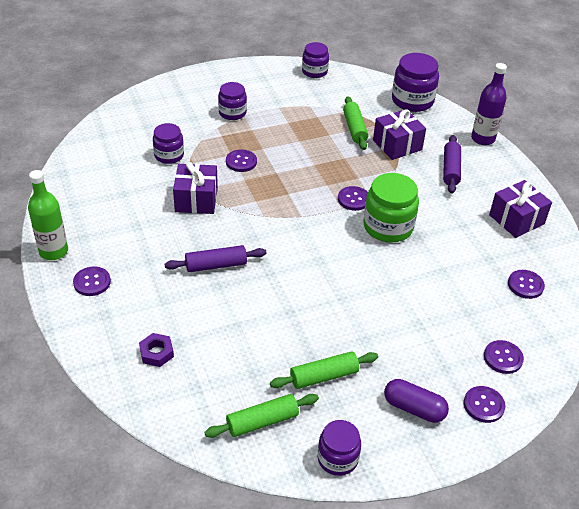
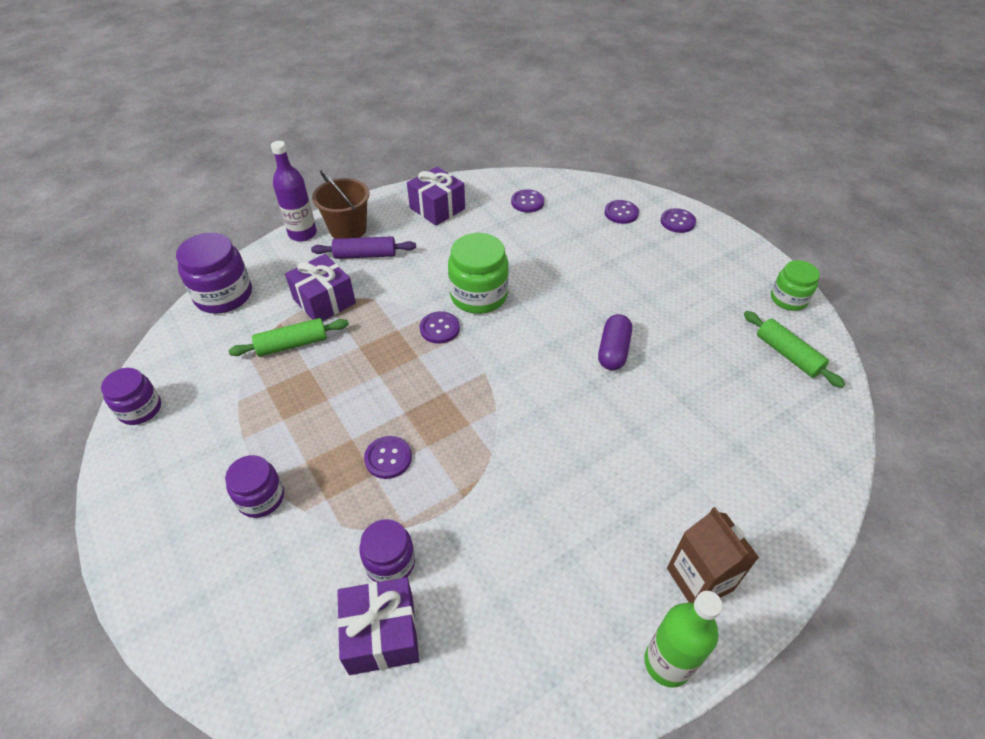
camera: 100 degrees left, 5 degrees up
(92, 282) = (699, 579): purple button -> brown carton
(156, 353) = (765, 465): purple nut -> none
(196, 200) = (487, 494): purple gift -> purple gift (381, 634)
(216, 265) = (603, 440): purple rolling pin -> none
(324, 376) = (708, 319): green rolling pin -> none
(337, 458) = (788, 299): purple jar -> green jar
(414, 408) = (706, 259): purple capsule -> purple capsule (613, 351)
(486, 163) = (348, 230): none -> brown bucket

